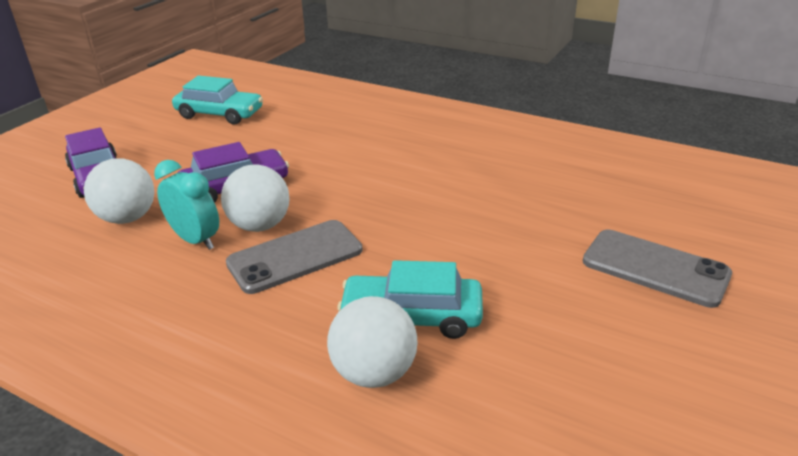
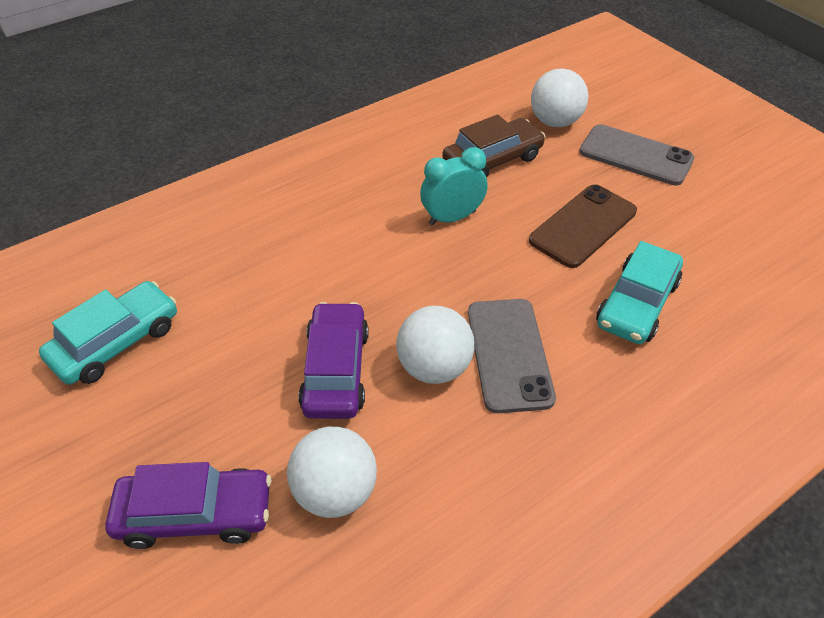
camera: 65 degrees left, 15 degrees up
(196, 240) = (429, 430): turquoise clock -> turquoise clock (452, 217)
(374, 373) = (697, 349): white ball -> white ball (555, 122)
(497, 259) = (583, 226): none -> brown phone
(540, 187) = (492, 160): none -> brown car
(655, 268) = (635, 155): grey phone -> grey phone turned 60 degrees clockwise

